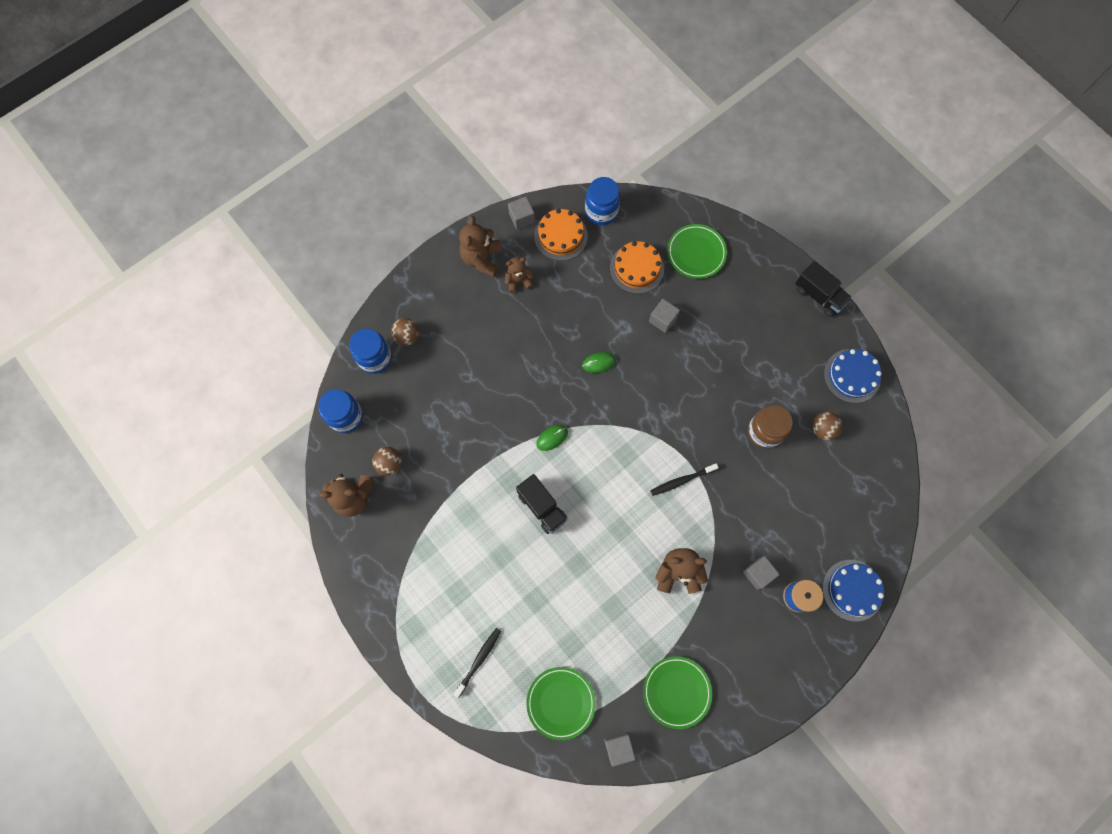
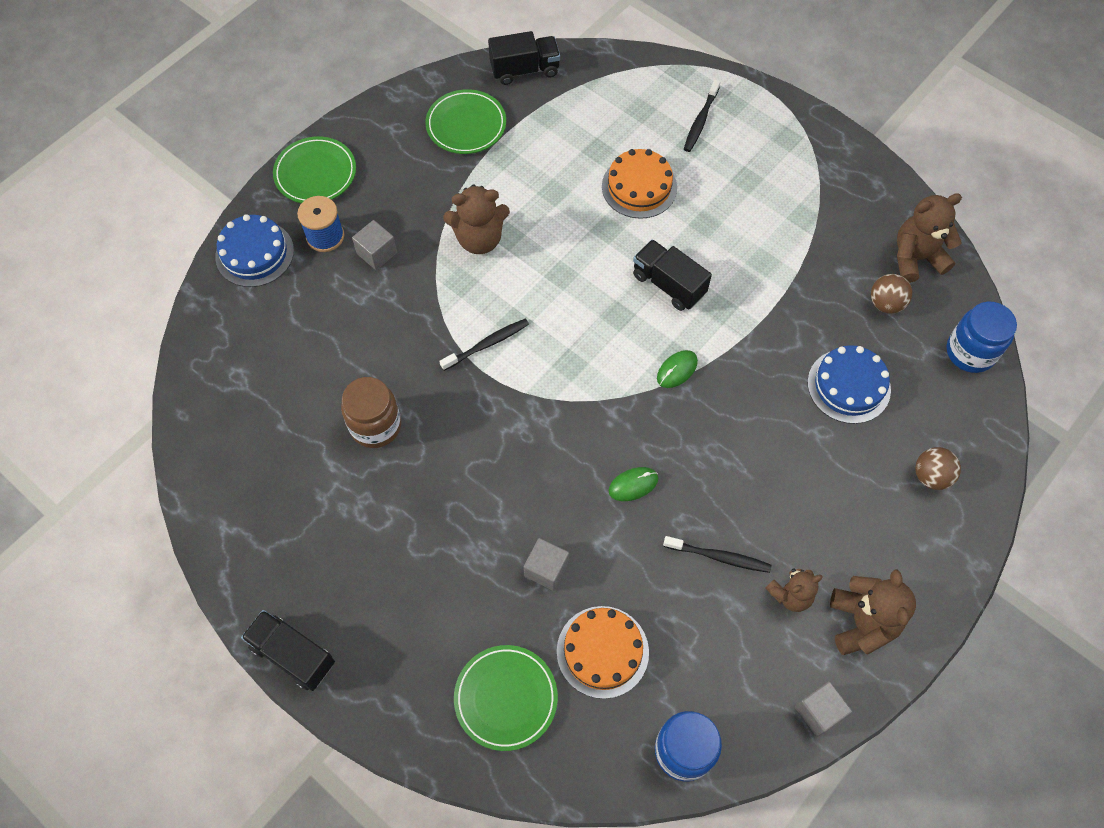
camera: 170 degrees right, 10 degrees down
(375, 358) = (965, 437): blue jar -> none
(555, 309) = (719, 557): none -> black toothbrush
(561, 236) = (743, 689): orange cake -> orange cake (639, 187)
(561, 702) = (597, 97): green plate -> green plate (315, 173)
(618, 747) = (524, 70): grey cube -> black truck
(822, 429) = (290, 443): brown ball -> none
(852, 376) = (243, 529): blue cake -> blue cake (848, 386)

